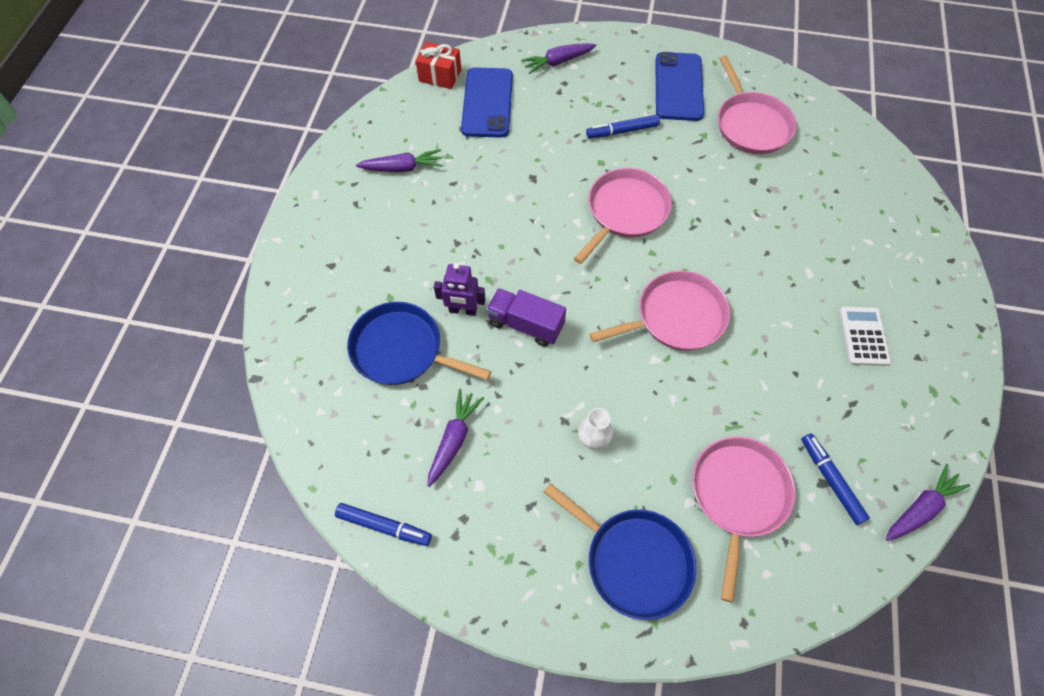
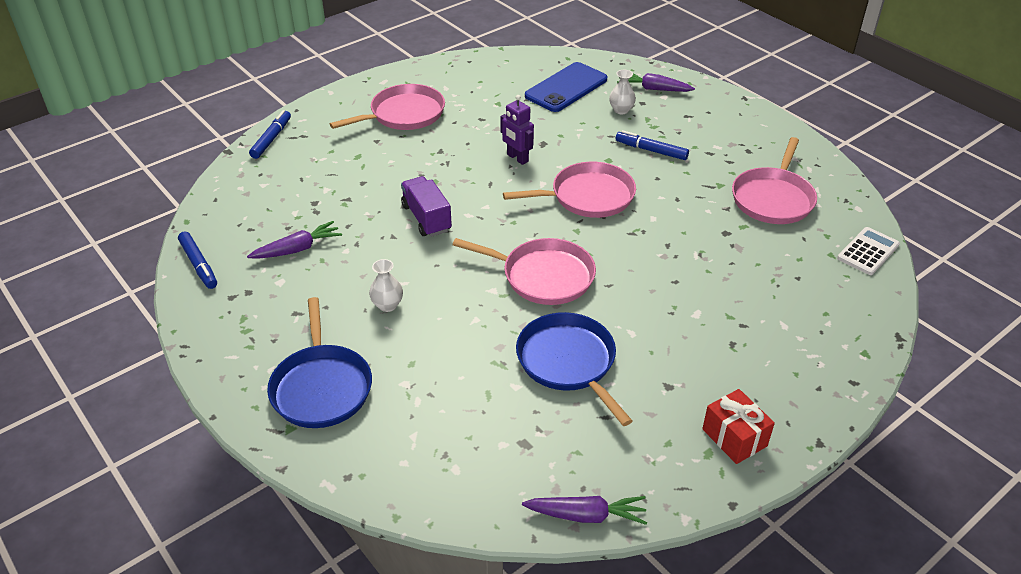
camera: 40 degrees right, 20 degrees down
(402, 168) = (458, 95): purple carrot -> none
(402, 350) = (329, 186): blue pan -> blue pan (569, 362)
(440, 75) = (551, 58): red gift -> red gift (734, 437)
(463, 310) = (395, 187): purple robot -> purple robot (517, 158)
(556, 101) = (621, 110): none -> white vase
(678, 87) = (738, 147): blue phone -> none
(738, 496) = (446, 404): pink pan -> pink pan (404, 114)
(831, 480) = (533, 445): blue marker -> blue marker (272, 139)
(863, 336) = (690, 379): white calculator -> white calculator (868, 251)

